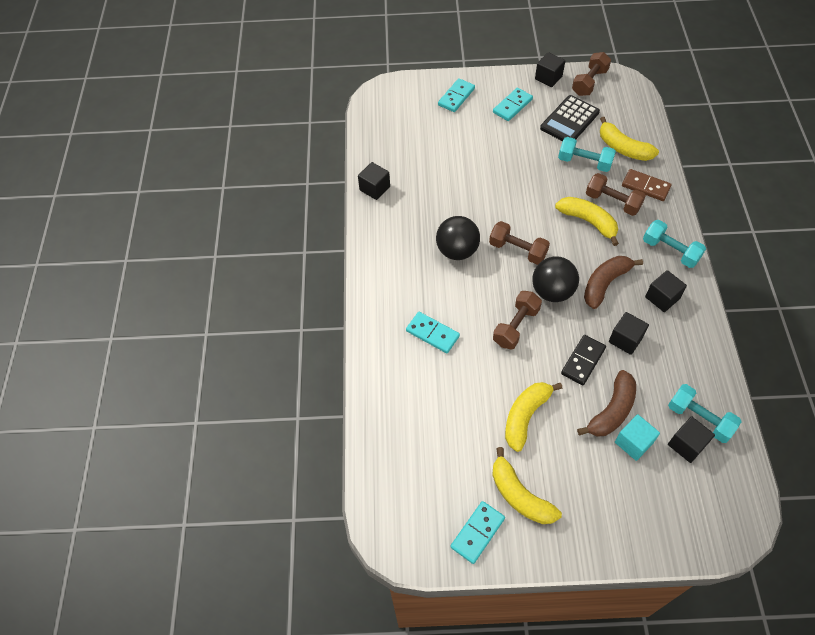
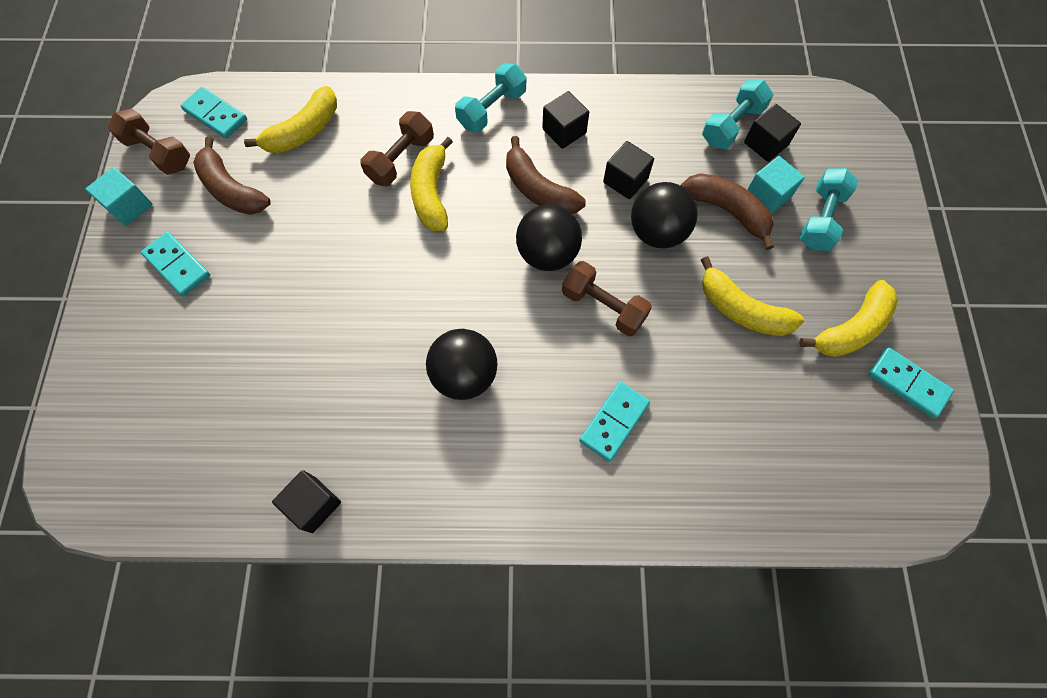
camera: 90 degrees left, 10 degrees up
(456, 97) = (129, 351): turquoise domino -> turquoise domino (215, 115)
(517, 250) = (472, 290): brown dumbbell -> none
(548, 78) = (129, 206): black cube -> turquoise cube
(569, 120) = (232, 190): black calculator -> brown banana
(583, 361) = (657, 232): black domino -> black ball
(584, 162) = (320, 182): turquoise dumbbell -> turquoise dumbbell (820, 219)
(588, 221) = (431, 193): yellow banana -> yellow banana turned 45 degrees counterclockwise
(645, 186) = (380, 117): brown domino -> none

